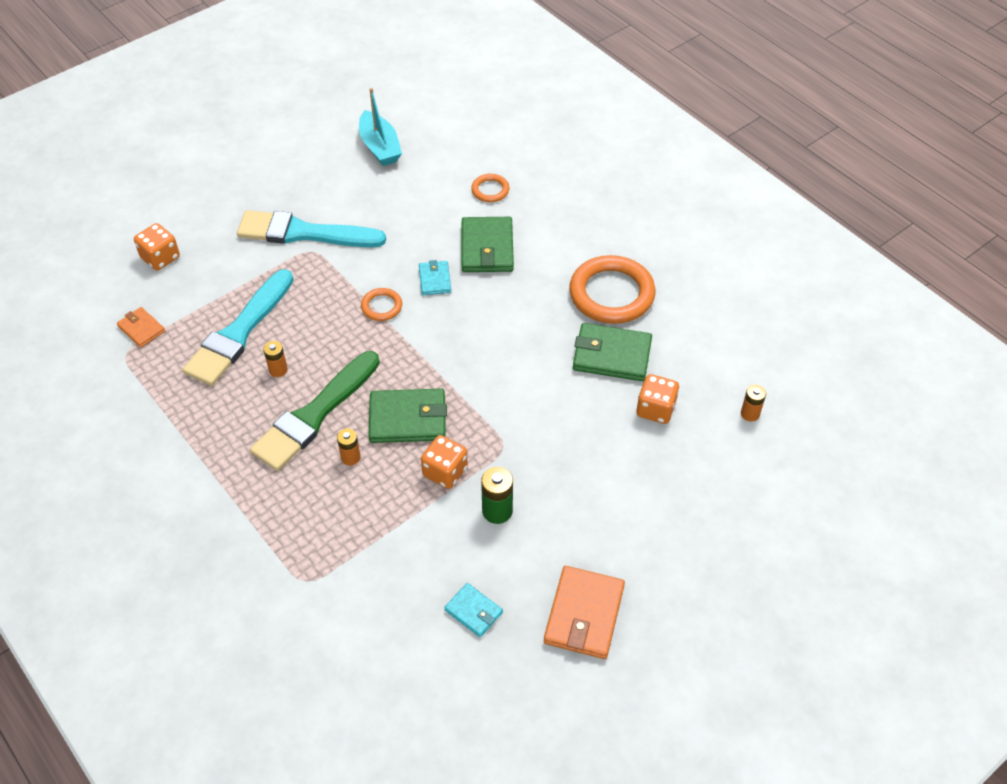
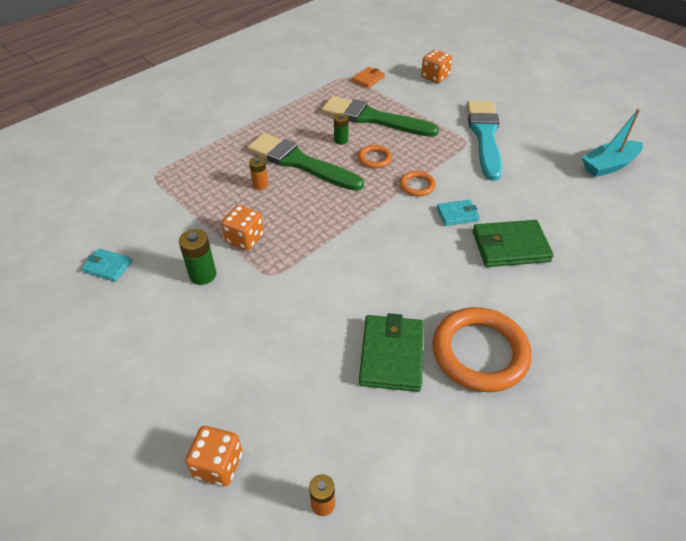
camera: 85 degrees right, 5 degrees down
(239, 332) = (373, 118): turquoise brush -> green brush
(278, 370) = (341, 140): orange battery -> green battery
(407, 419) = (299, 212): green wallet -> none
(473, 611) = (107, 267): turquoise wallet -> turquoise wallet turned 75 degrees clockwise
(490, 190) = (591, 243): orange ring -> orange ring (374, 158)
(584, 614) = (86, 342): orange wallet -> none
(655, 409) = (322, 398): orange dice -> orange dice (218, 465)

